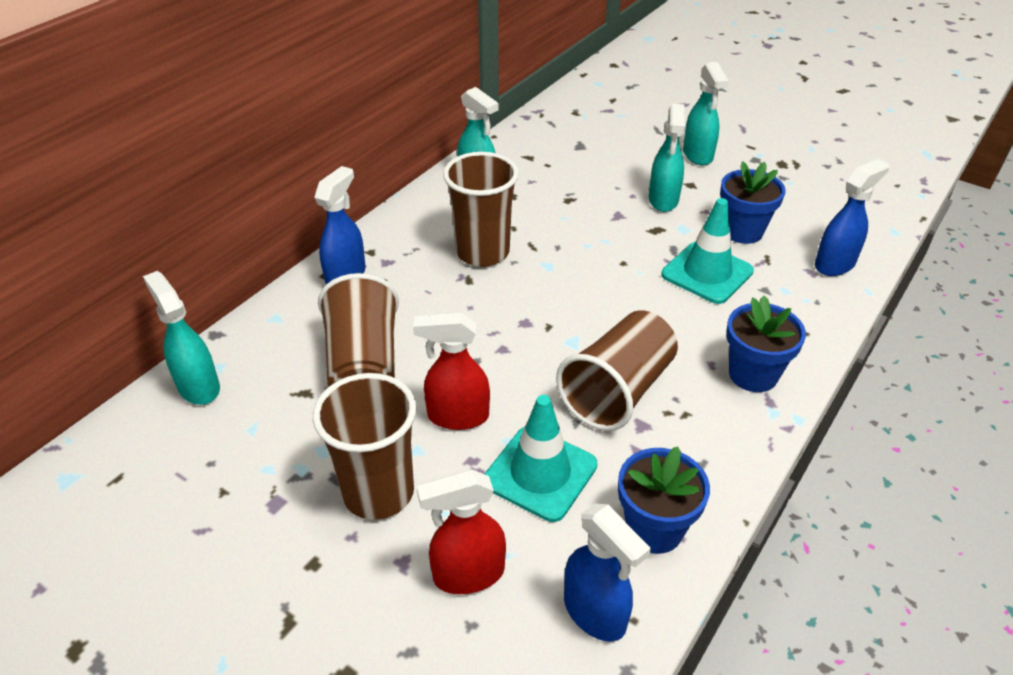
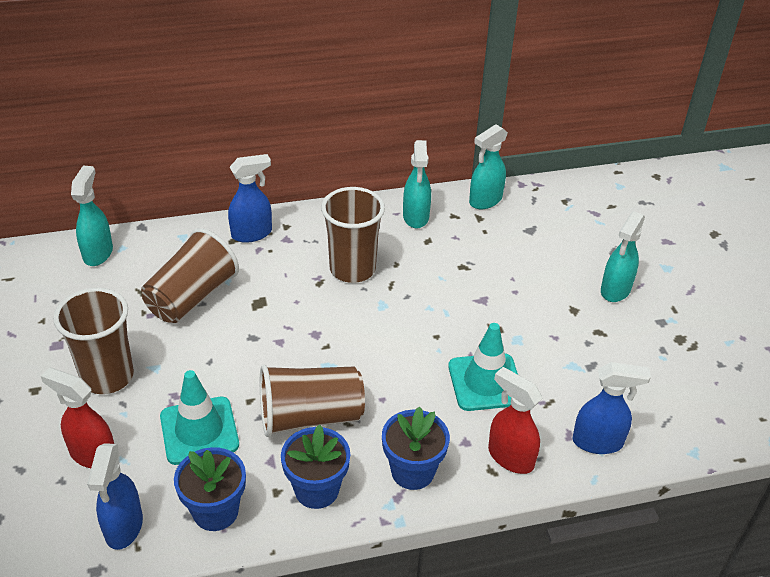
camera: 40 degrees right, 0 degrees up
(457, 416) = (200, 364): red spray bottle -> red spray bottle (510, 457)
(663, 200) = (533, 309): turquoise spray bottle -> turquoise spray bottle (485, 200)
(742, 231) = (560, 370): blue flower pot -> blue flower pot (316, 489)

